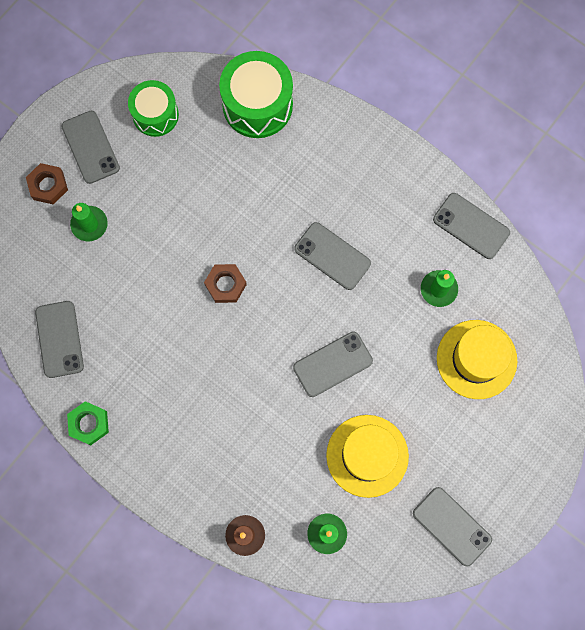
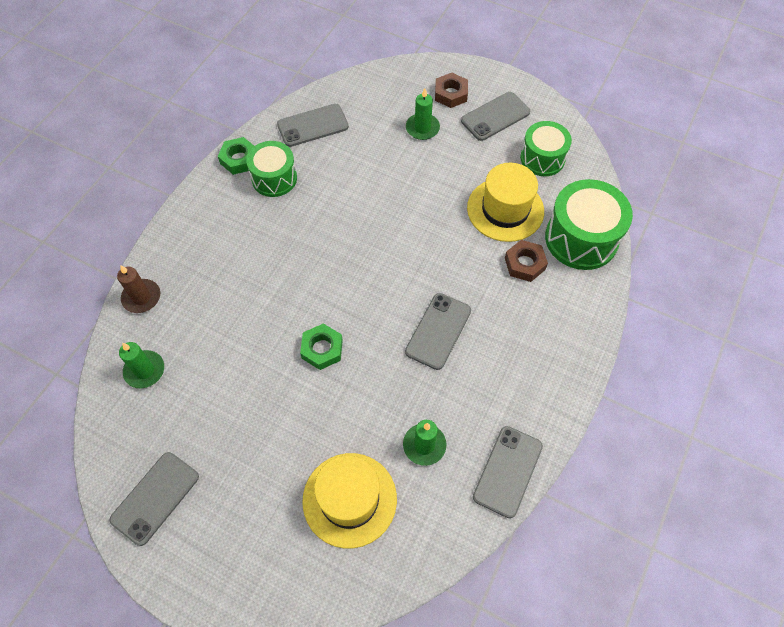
camera: 80 degrees right, 15 degrees down
(123, 388) = (274, 178): none -> green drum
(225, 285) = (387, 241): brown nut -> brown nut (525, 264)
(332, 364) = (322, 349): grey phone -> green nut
(367, 456) = (228, 397): yellow hat -> yellow hat (505, 209)

